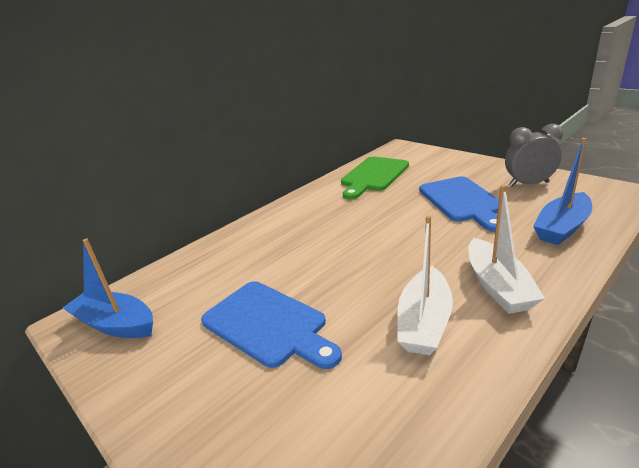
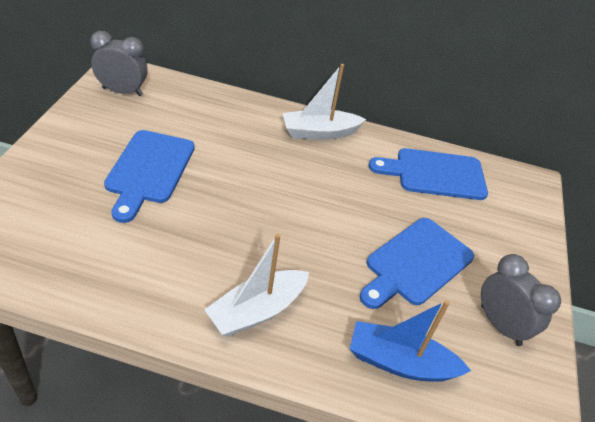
camera: 50 degrees right, 15 degrees up
(115, 324) = (122, 92): blue boat -> grey clock
(373, 176) = (435, 174): green cutting board -> blue cutting board
(424, 322) = (184, 264): white boat -> white boat (319, 132)

